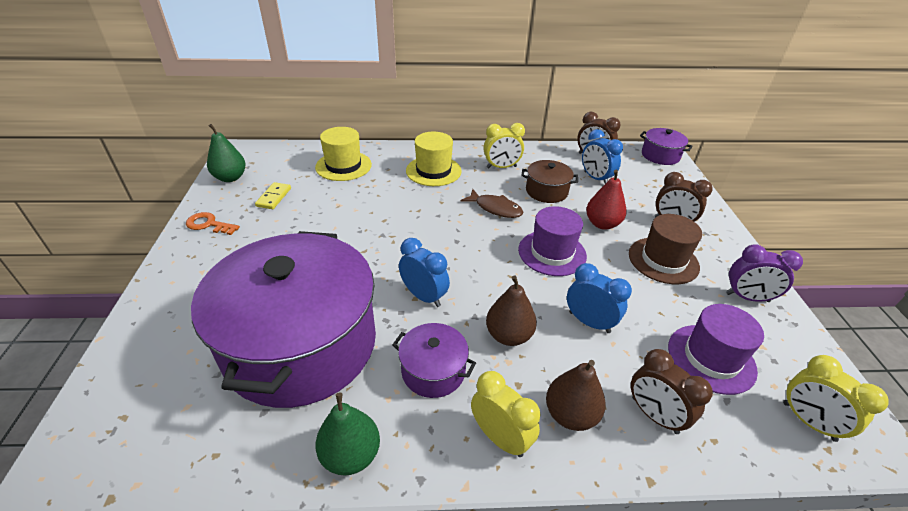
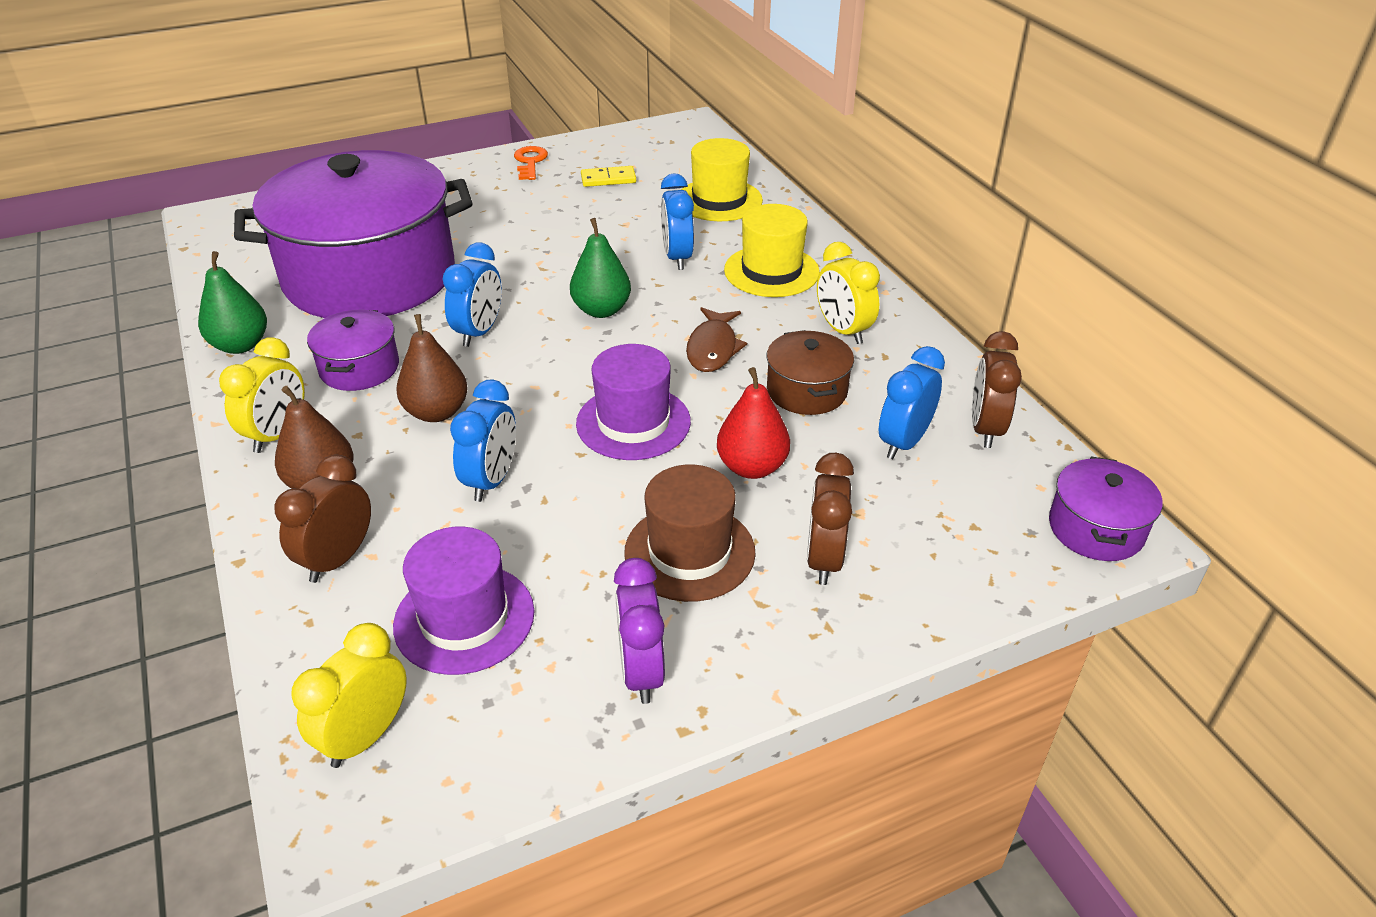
camera: 70 degrees right, 0 degrees up
(230, 178) = (627, 141): green pear -> green pear (601, 310)
(395, 196) = (677, 258): none -> blue clock

